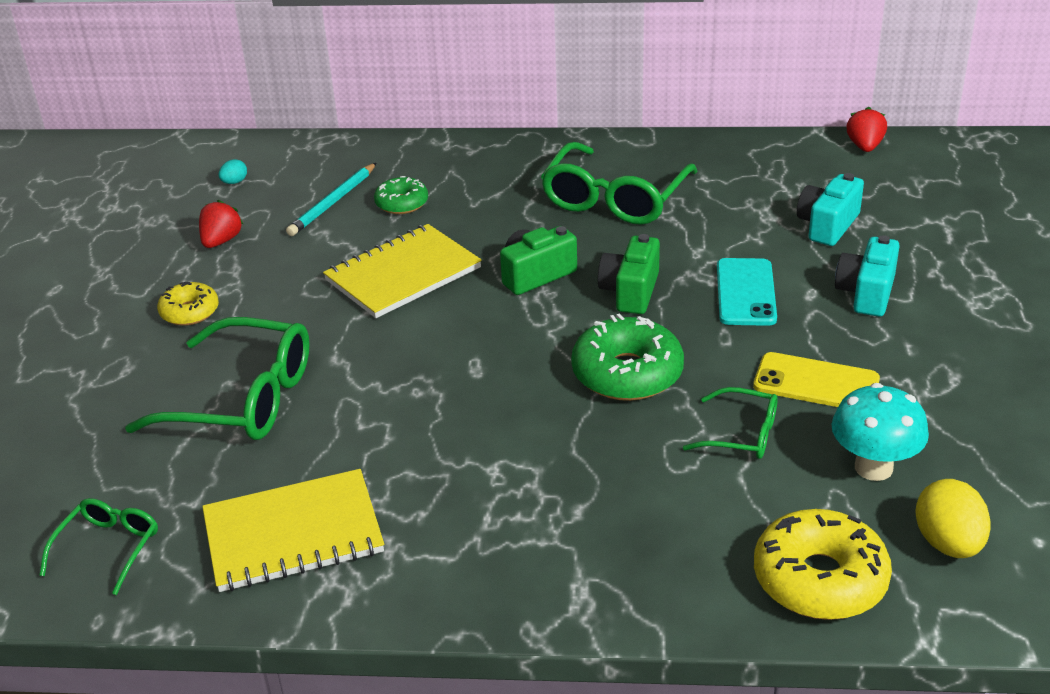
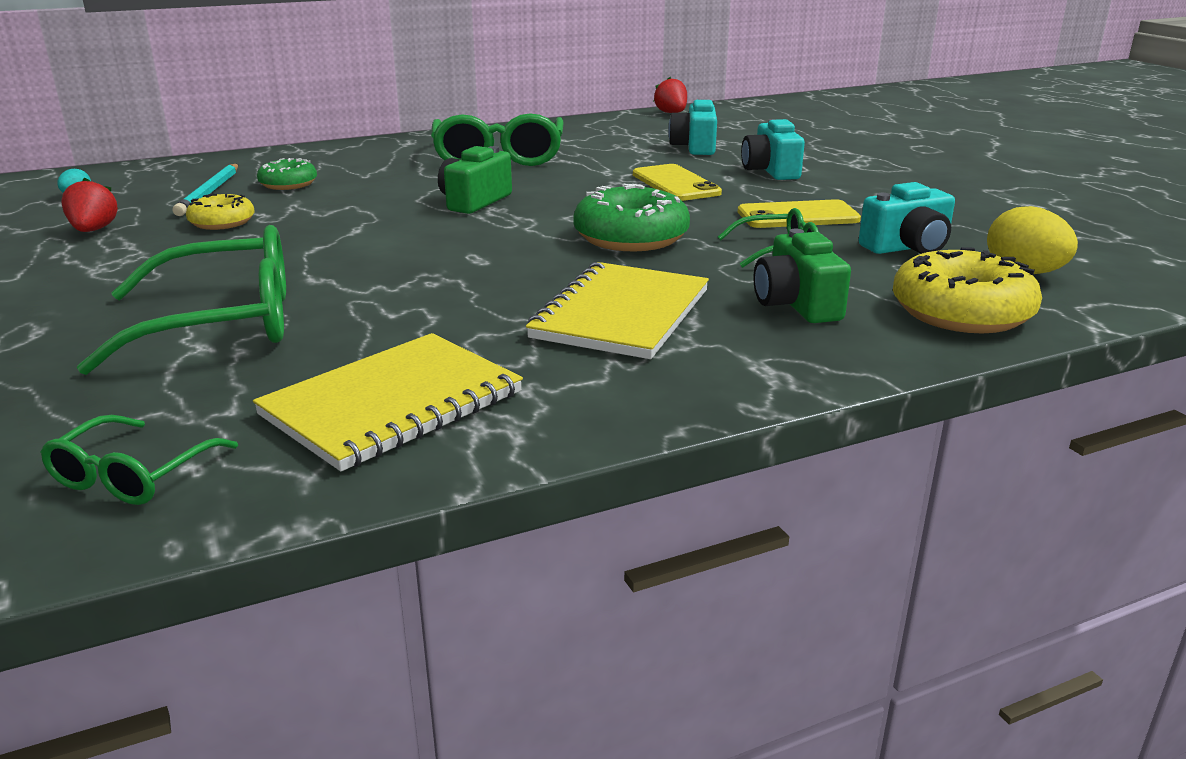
camera: 30 degrees left, 10 degrees down
(108, 548) = (133, 475): green glasses -> green glasses turned 150 degrees counterclockwise
(190, 312) = (93, 278): yellow donut -> yellow donut (222, 222)
(403, 274) = (334, 220): yellow notebook -> yellow notebook (621, 314)
(630, 291) = (575, 197): green camera -> green camera (796, 304)
(745, 292) = (675, 184): turquoise phone -> yellow phone
(873, 467) = (907, 247): turquoise mushroom -> turquoise camera

